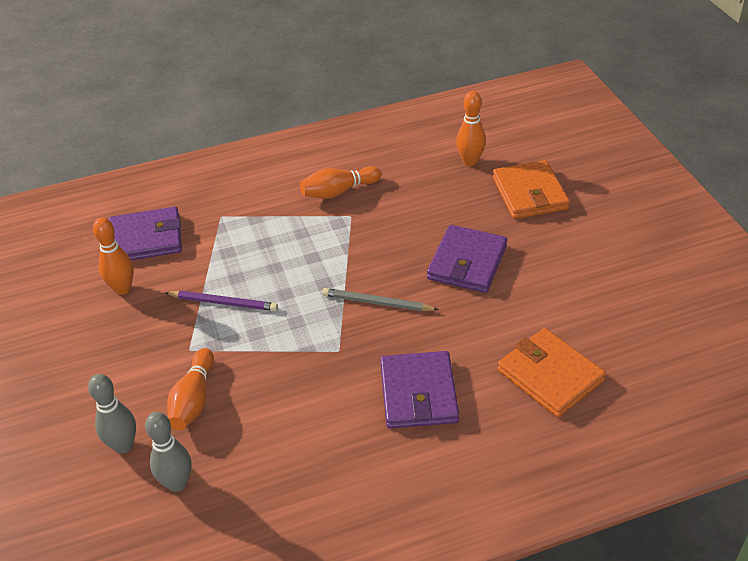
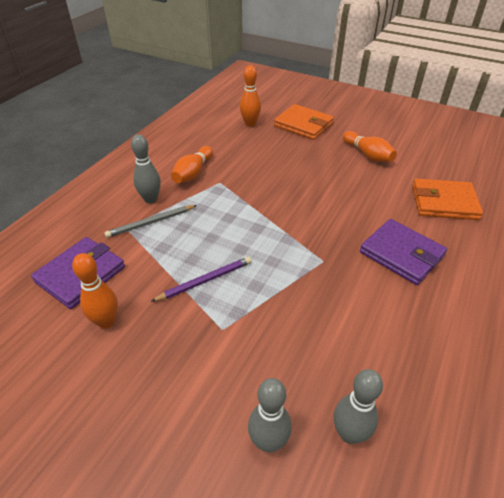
camera: 45 degrees left, 0 degrees up
(194, 399) = (275, 361): orange bowling pin -> orange bowling pin (368, 155)
(270, 199) = (150, 199): none -> grey bowling pin
(377, 303) = (306, 220): grey pencil -> grey pencil (151, 223)
(467, 262) = (322, 172): purple wallet -> none

